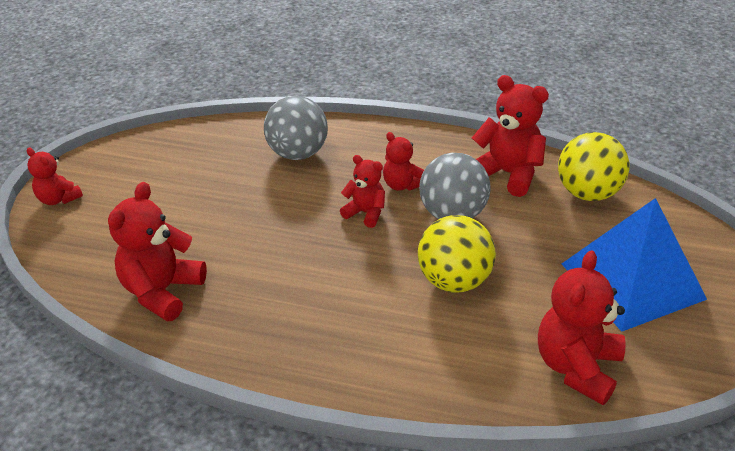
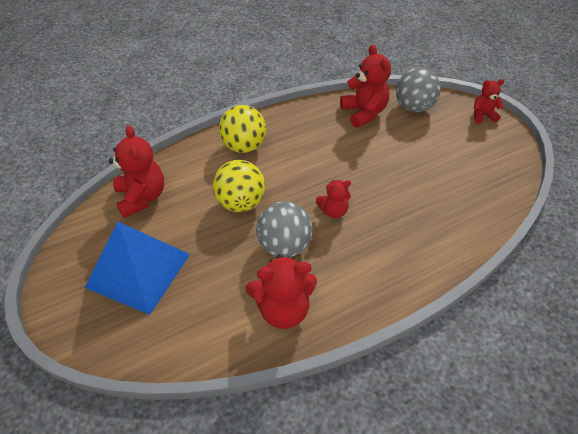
camera: 135 degrees right, 10 degrees up
(298, 153) = (428, 224): grey ball -> grey ball (413, 107)
(402, 185) = (338, 246): red teddy bear -> none
(587, 193) = (212, 332): yellow ball -> yellow ball (244, 146)

